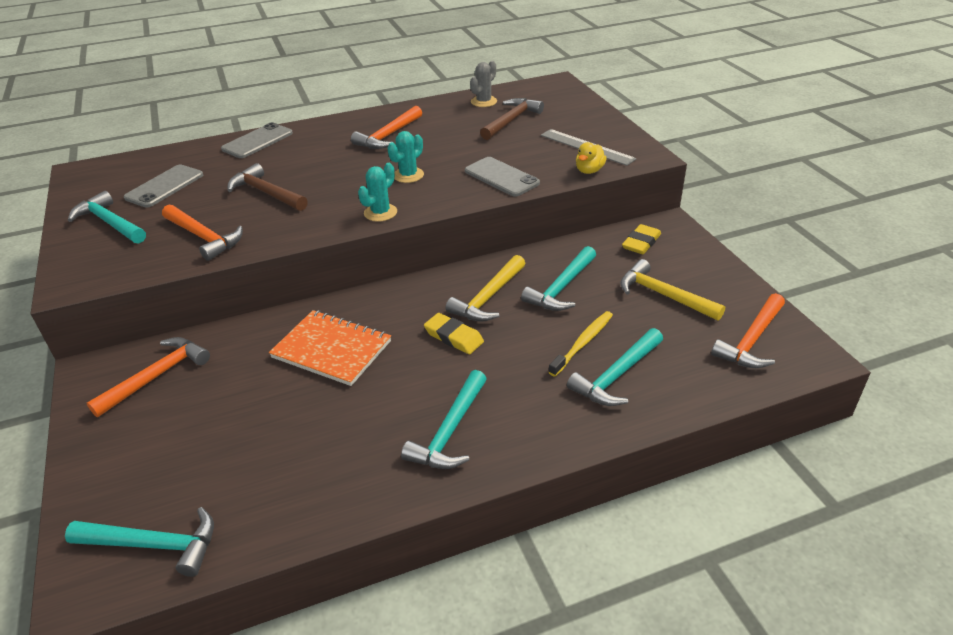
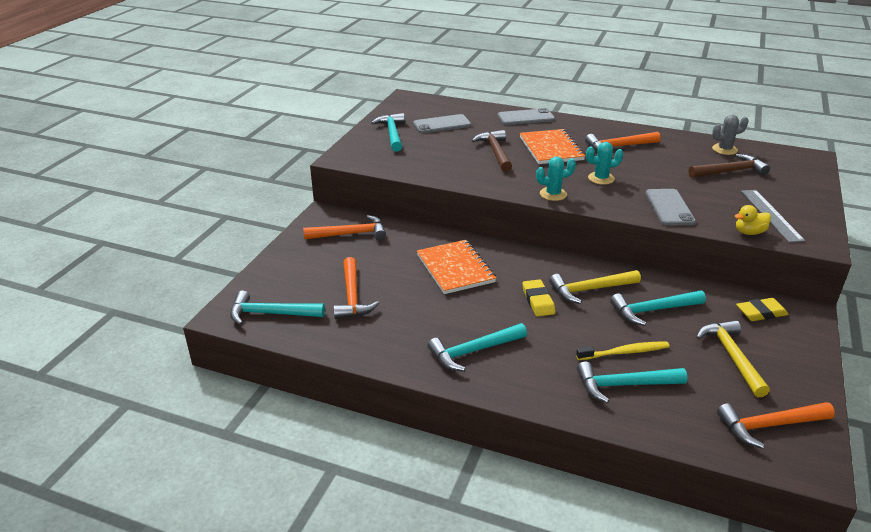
camera: 40 degrees right, 5 degrees down
(153, 545) = (271, 314): turquoise hammer -> turquoise hammer turned 135 degrees clockwise
(204, 237) = (432, 163): orange hammer -> orange hammer (352, 296)
(323, 164) = (551, 148): none -> orange notebook

